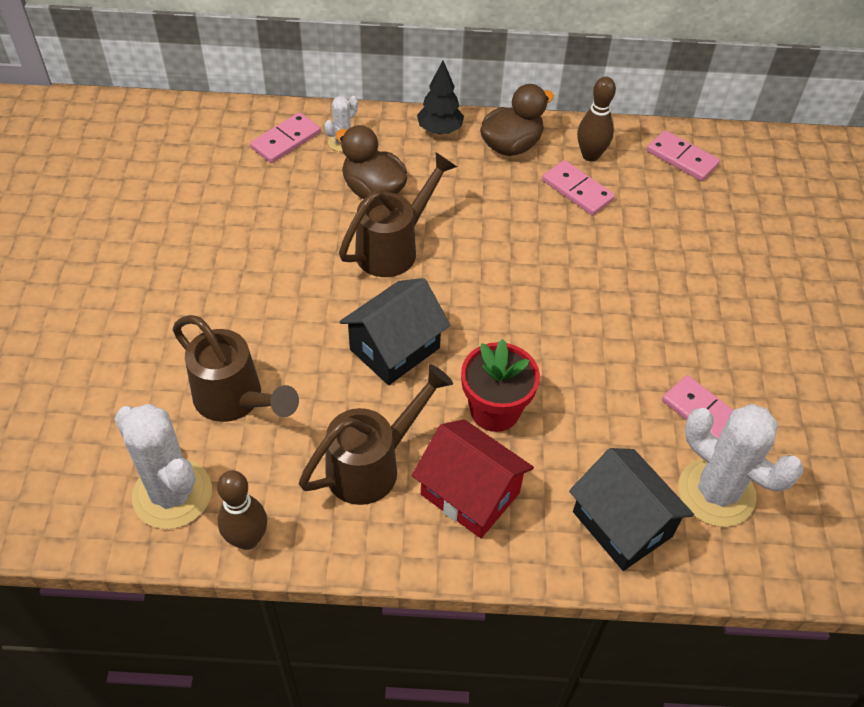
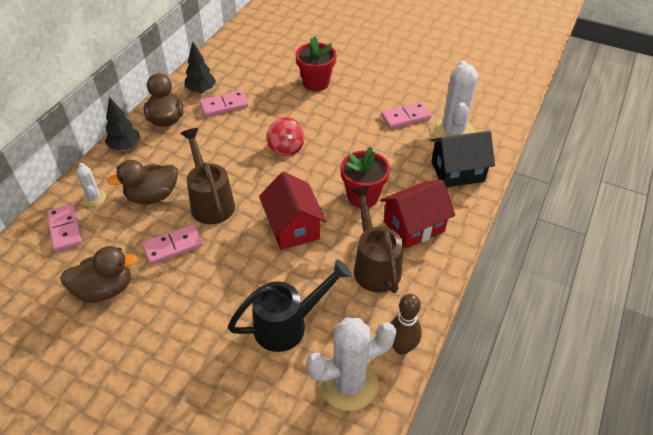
camera: 65 degrees left, 5 degrees down
(218, 211) = (105, 289): none -> brown duck
(236, 401) = (289, 325): brown watering can -> black watering can
(395, 349) = (293, 227): black house -> red house
(537, 288) = (286, 148): none -> red spinning top
(590, 155) = (201, 90): brown bowling pin -> black tree
(681, 158) = (231, 58): pink domino -> pink domino (173, 246)
(701, 273) = (316, 83): none -> red flower pot
(716, 492) = (453, 131): white cactus -> white cactus turned 60 degrees counterclockwise

